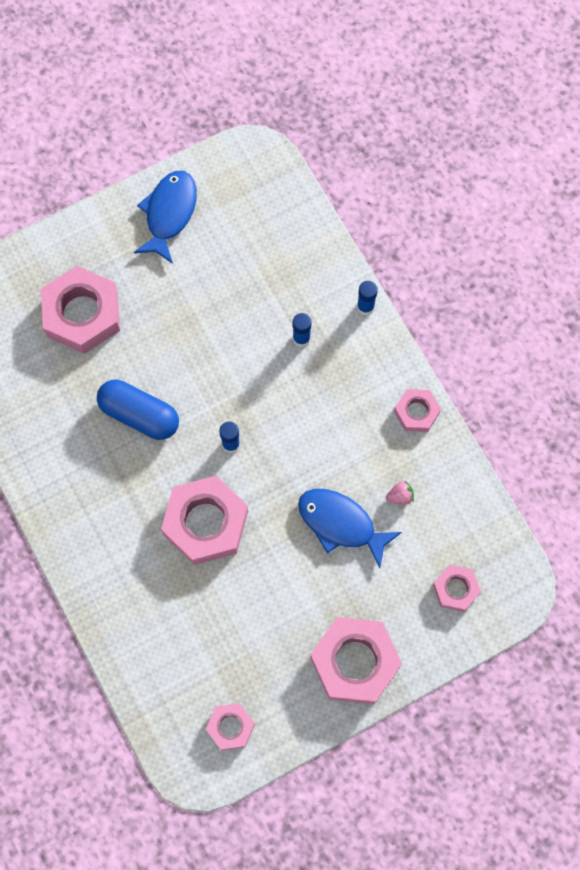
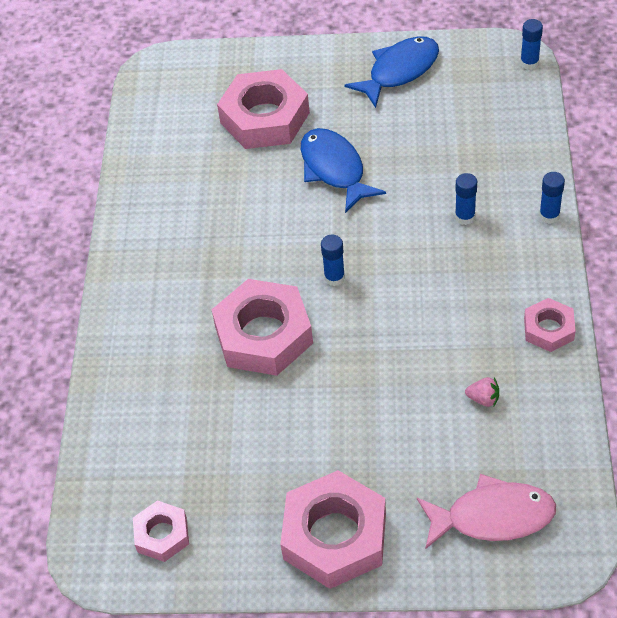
camera: 35 degrees right, 20 degrees down
(139, 415) = (262, 217): blue capsule -> none
(273, 158) = (529, 63): none -> blue glue stick
(341, 524) = (403, 397): blue fish -> blue fish (334, 169)
(455, 589) = (492, 517): pink nut -> pink fish

